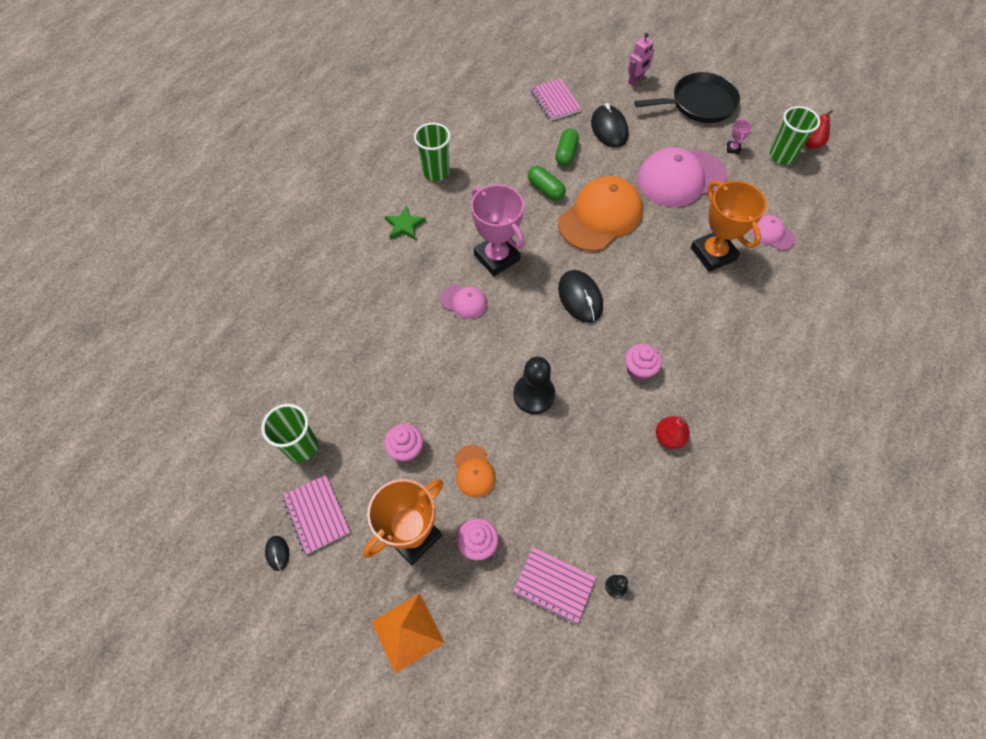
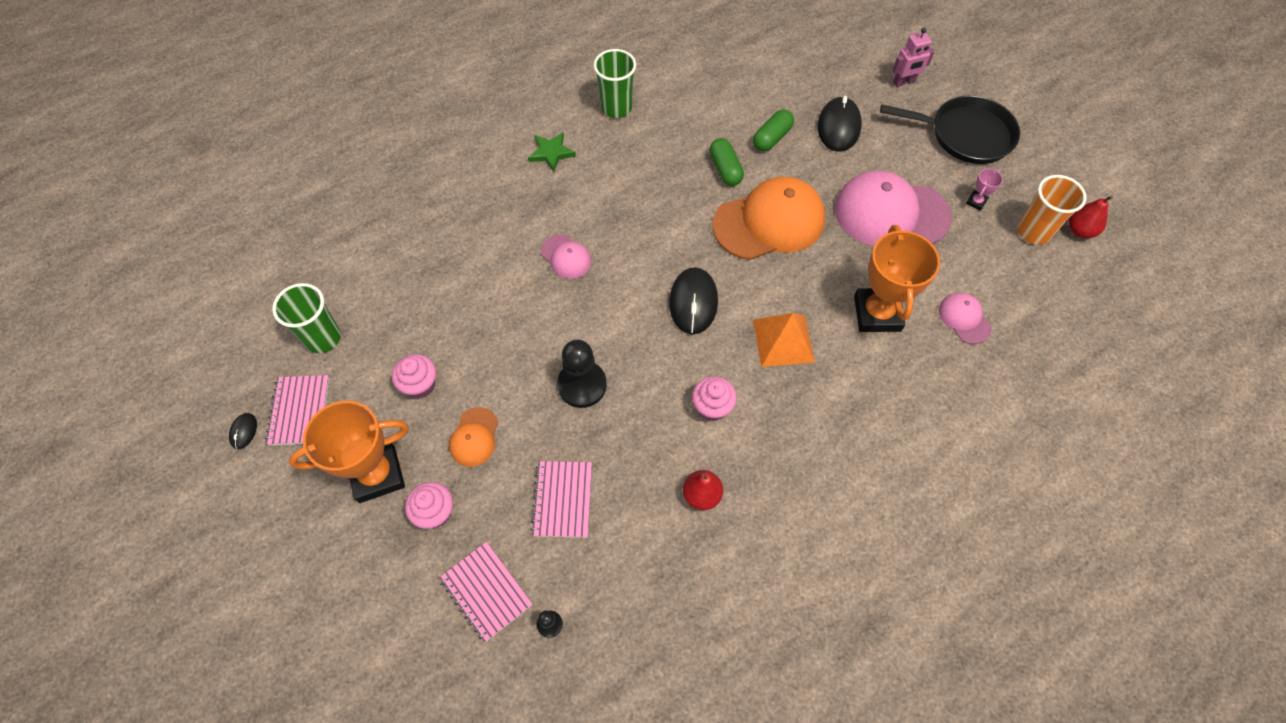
camera: 25 degrees right, 0 degrees up
(407, 632) = (318, 567): orange pyramid -> orange pyramid (783, 340)
(497, 257) = (628, 223): pink trophy -> none
(555, 101) = (794, 74): pink notebook -> pink notebook (562, 500)
(781, 156) = (1033, 232): green cup -> orange cup

